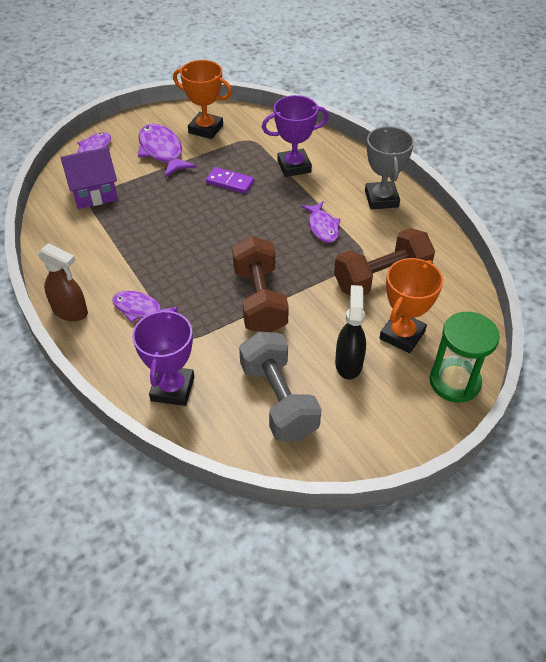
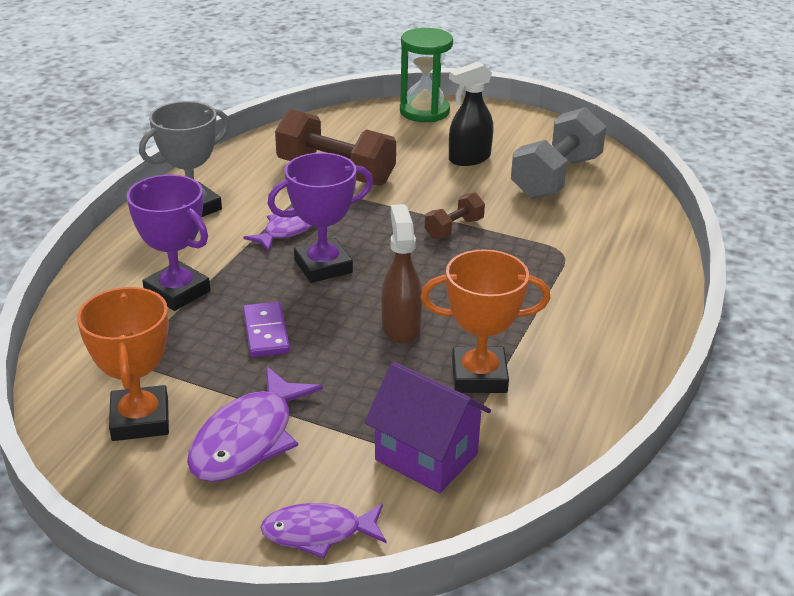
camera: 125 degrees left, 15 degrees down
(70, 312) = (642, 348): brown spray bottle -> brown spray bottle (401, 327)
(140, 309) = (569, 298): purple fish -> none
(172, 389) = (627, 233): purple trophy -> purple trophy (323, 266)
(259, 300) = (454, 229): brown dumbbell -> brown dumbbell, size x0.50
(402, 335) = (401, 144): orange trophy -> orange trophy (479, 376)

